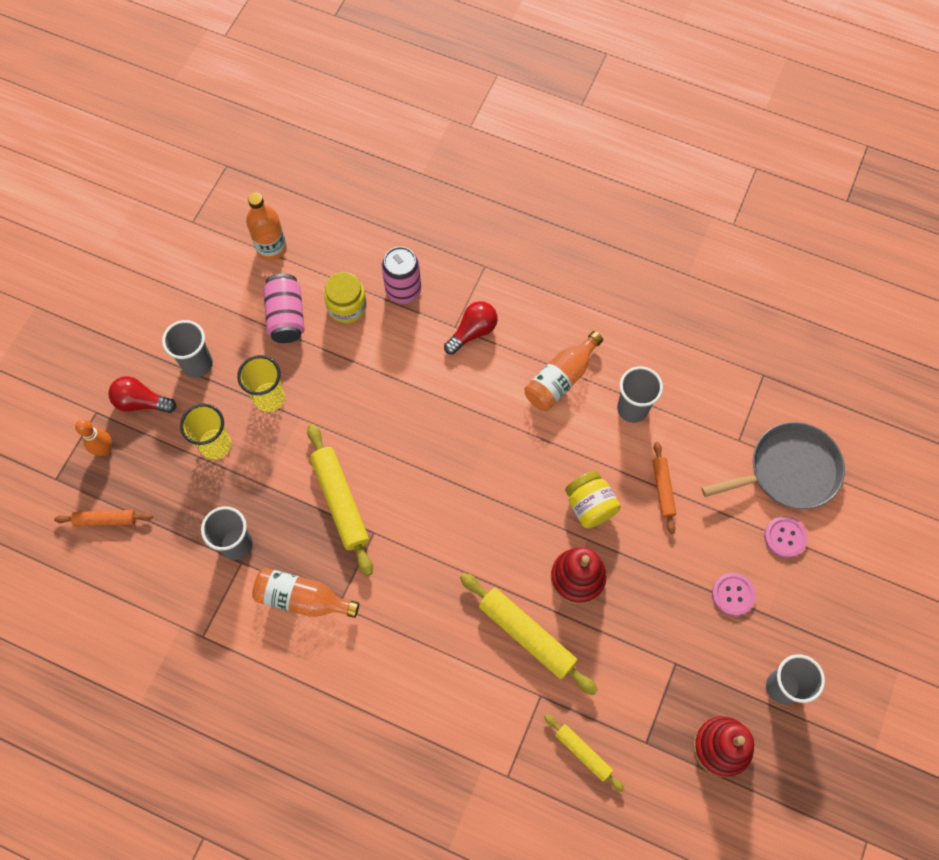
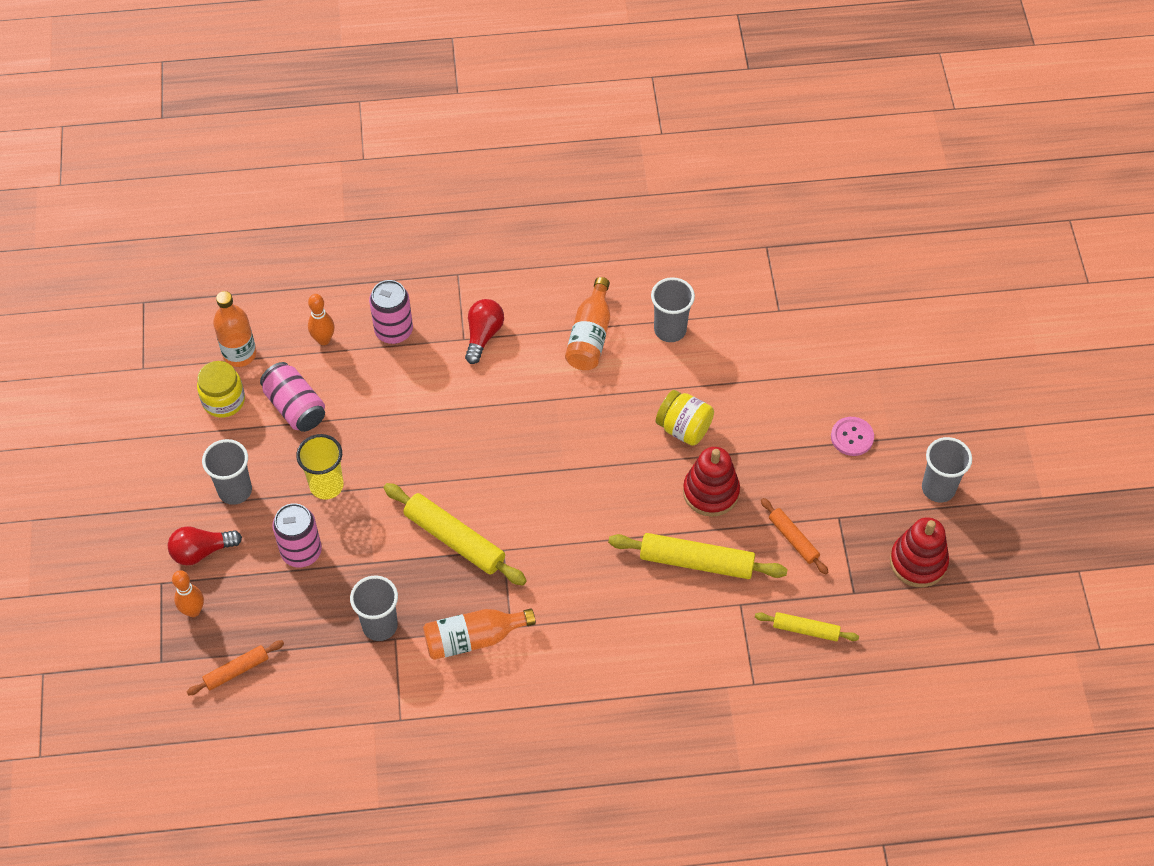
camera: 30 degrees left, 10 degrees down
(215, 445) = (301, 552): yellow cup -> pink can
(343, 269) = (323, 339): none -> orange bowling pin
(347, 306) = (349, 370): yellow jar -> yellow jar (224, 400)
(662, 489) = (738, 383): orange rolling pin -> orange rolling pin (793, 539)
(785, 537) = (866, 369): pink button -> none
(788, 471) = (836, 314): grey pan -> none

